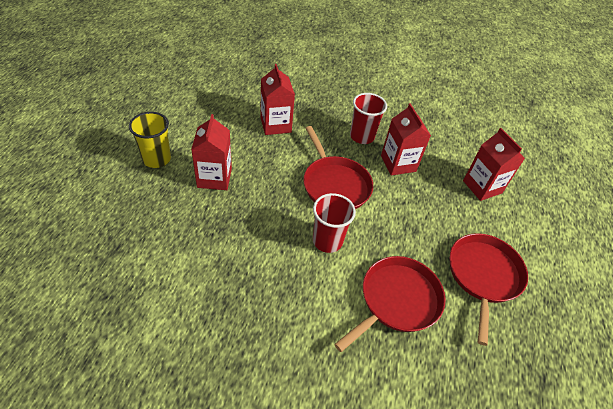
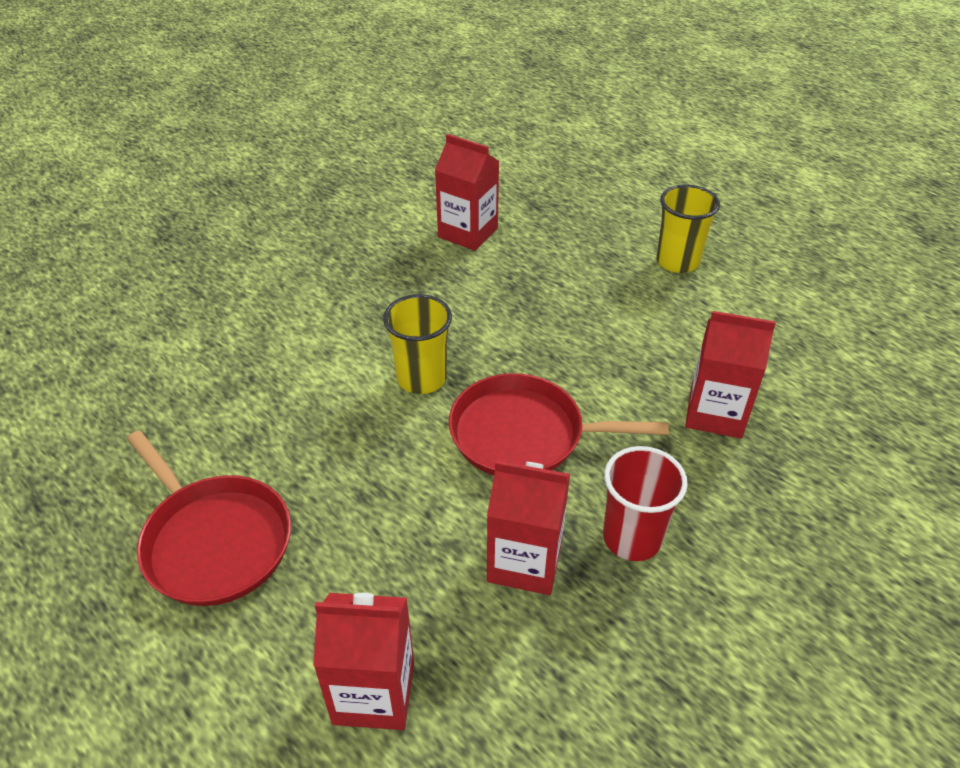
camera: 125 degrees right, 5 degrees down
(214, 178) = (611, 304): red carton -> red carton (468, 233)
(327, 241) = (421, 378): red cup -> yellow cup
(397, 300) = (276, 407): red pan -> none

